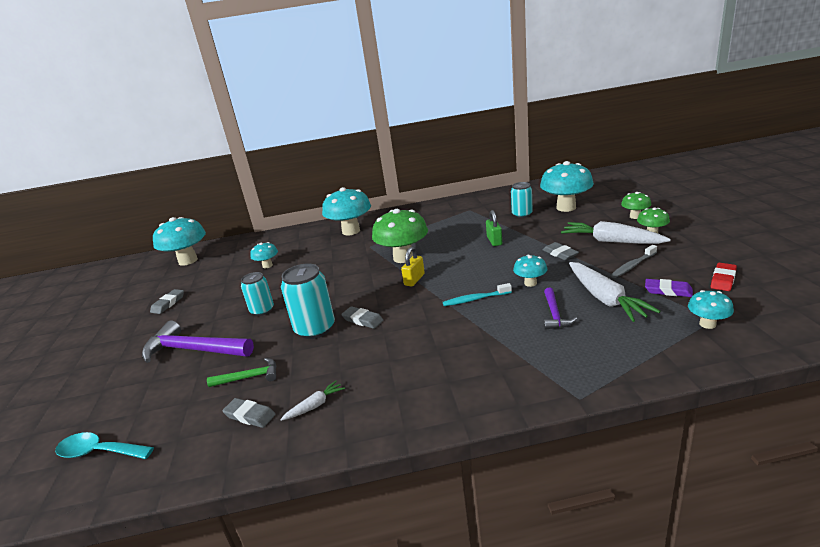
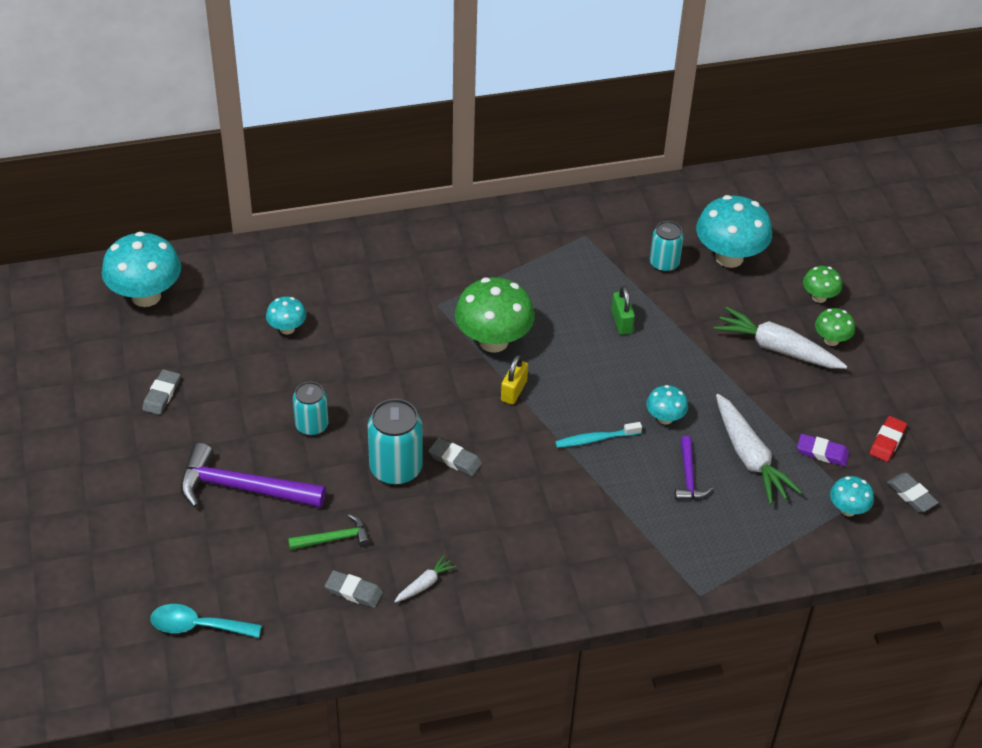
camera: 10 degrees left, 20 degrees up
(351, 231) = (401, 261): turquoise mushroom -> none
(560, 254) = (708, 364): grey eraser -> grey eraser (911, 495)
(632, 266) = (793, 402): grey toothbrush -> none

